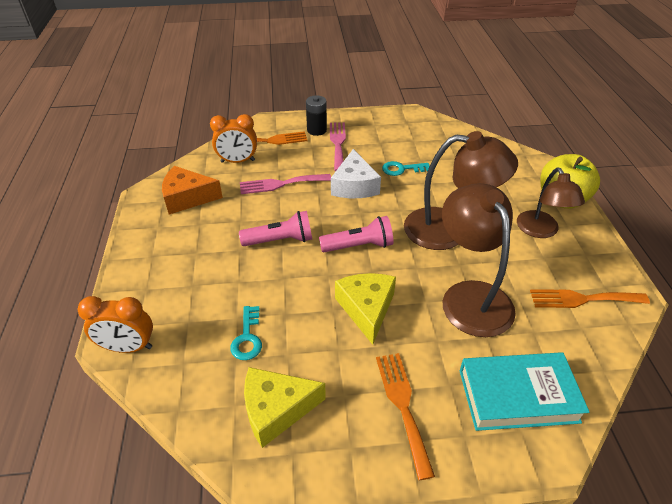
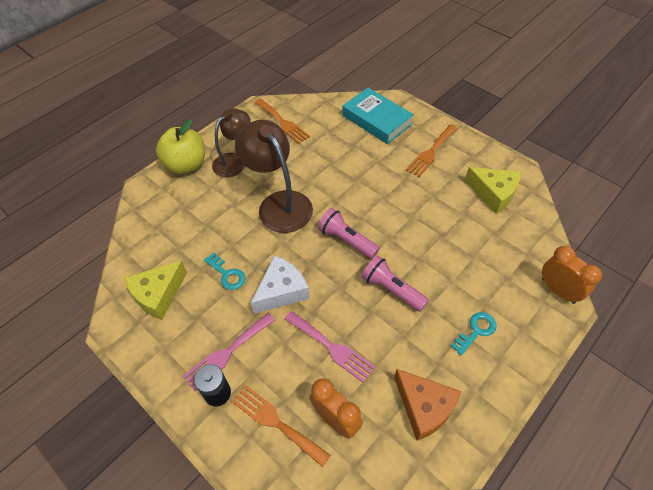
camera: 130 degrees left, 10 degrees up
(247, 337) = (478, 239): turquoise key -> turquoise key (476, 331)
(366, 309) = (393, 201): yellow cheese -> yellow cheese (158, 294)
(470, 296) = (330, 164): brown lamp -> none

